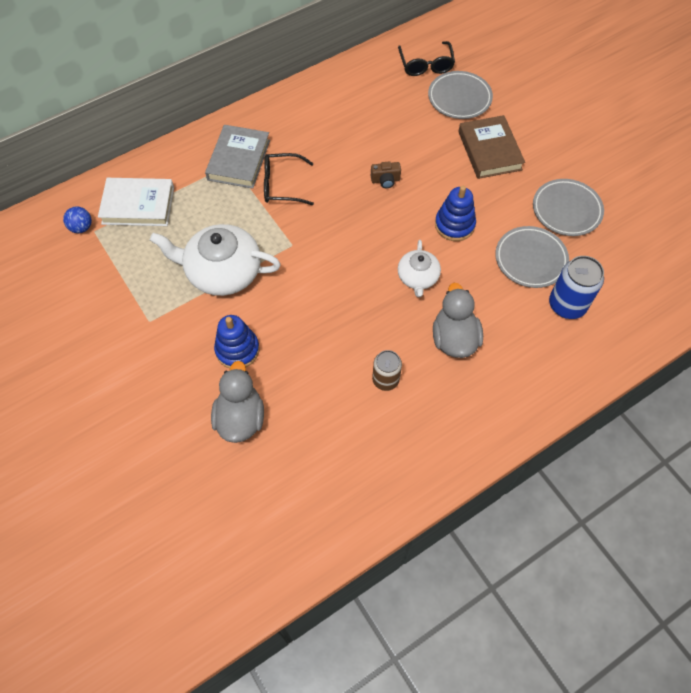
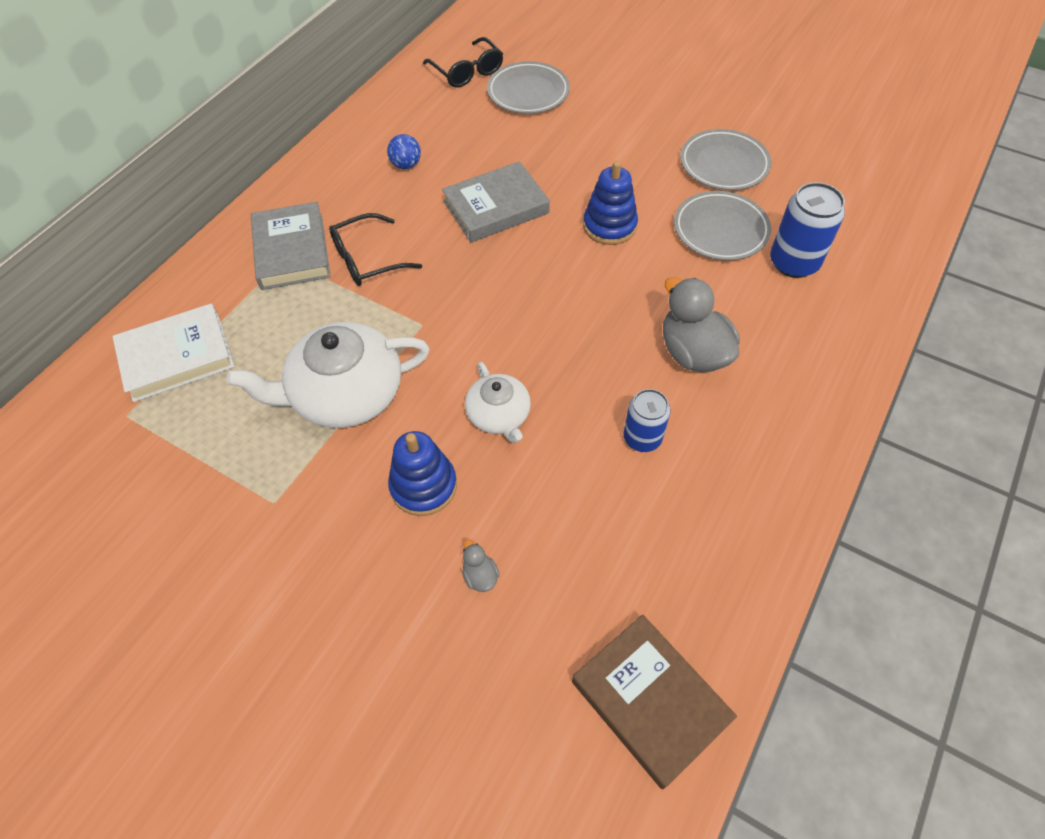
camera: 25 degrees left, 5 degrees down
(81, 227) = (104, 418): blue ball -> blue ball (406, 165)
(240, 418) = (480, 576): grey duck -> grey duck, size x0.44
(385, 180) = (496, 207): brown camera -> grey book
(385, 380) = (642, 438): brown can -> blue can
(418, 277) = (604, 300): white teapot -> white teapot (499, 415)
(489, 150) = (597, 134): brown book -> brown book (650, 701)

